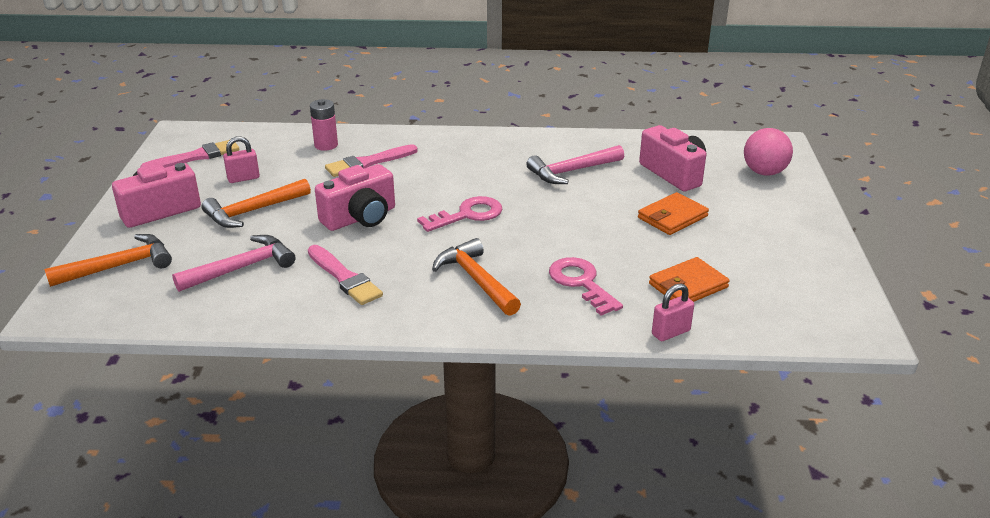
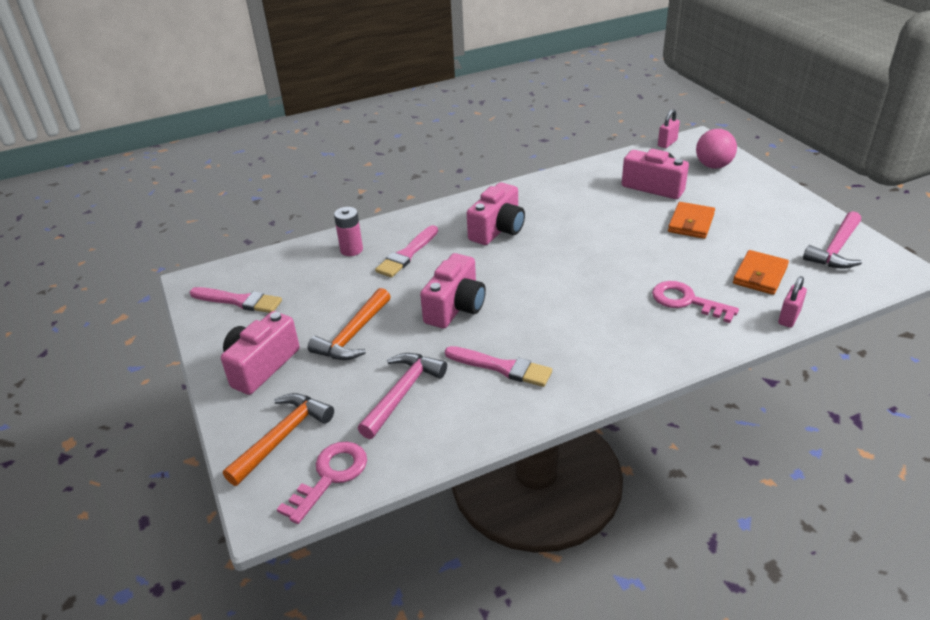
camera: 25 degrees left, 5 degrees up
(195, 157) = (239, 301): pink brush -> pink brush turned 75 degrees clockwise
(243, 178) = (309, 306): pink padlock -> pink padlock (667, 143)
(467, 215) = (540, 274): pink key -> pink key (330, 476)
(472, 167) = (497, 230): none -> pink camera
(476, 280) = (608, 328): orange hammer -> none
(572, 171) = (579, 208): pink hammer -> pink hammer (835, 249)

